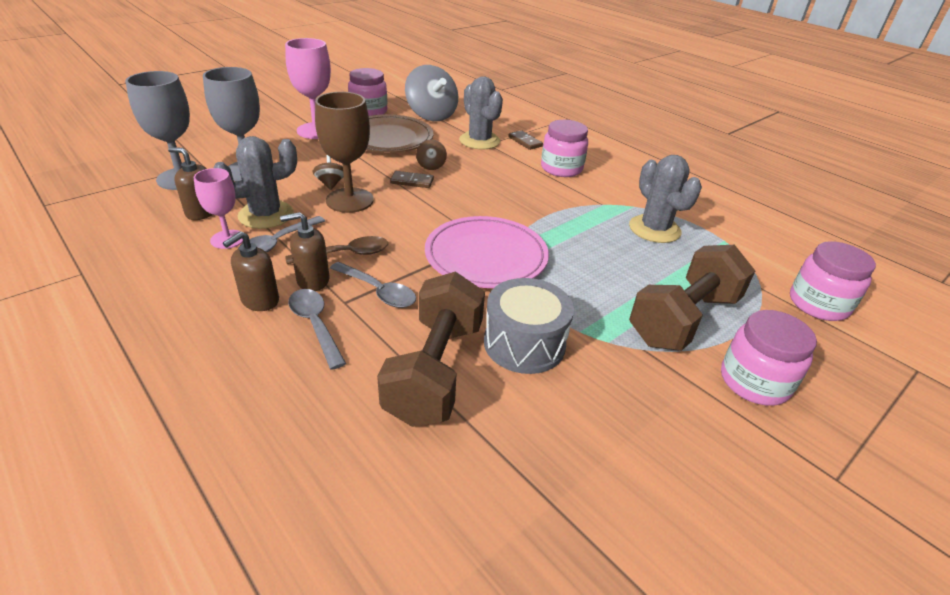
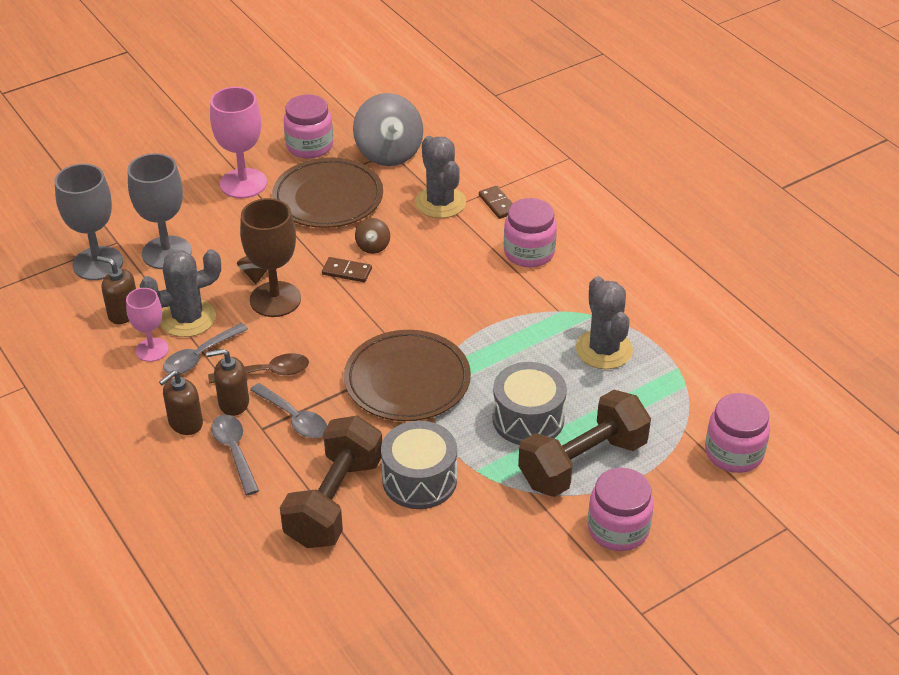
camera: 10 degrees right, 5 degrees up
(486, 256) = (407, 380): pink plate -> brown plate
(613, 283) = (528, 419): none -> grey drum

